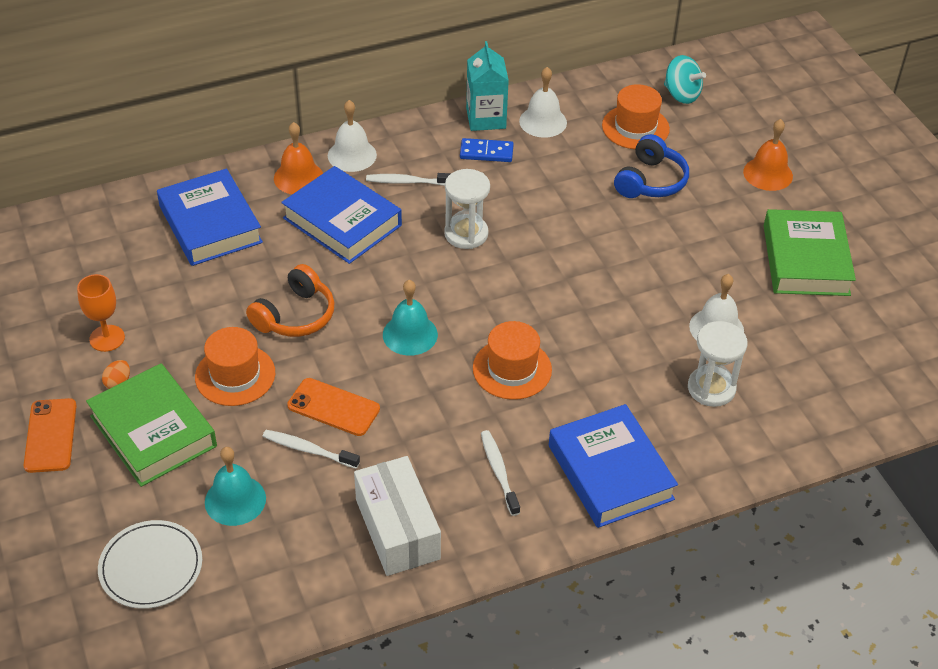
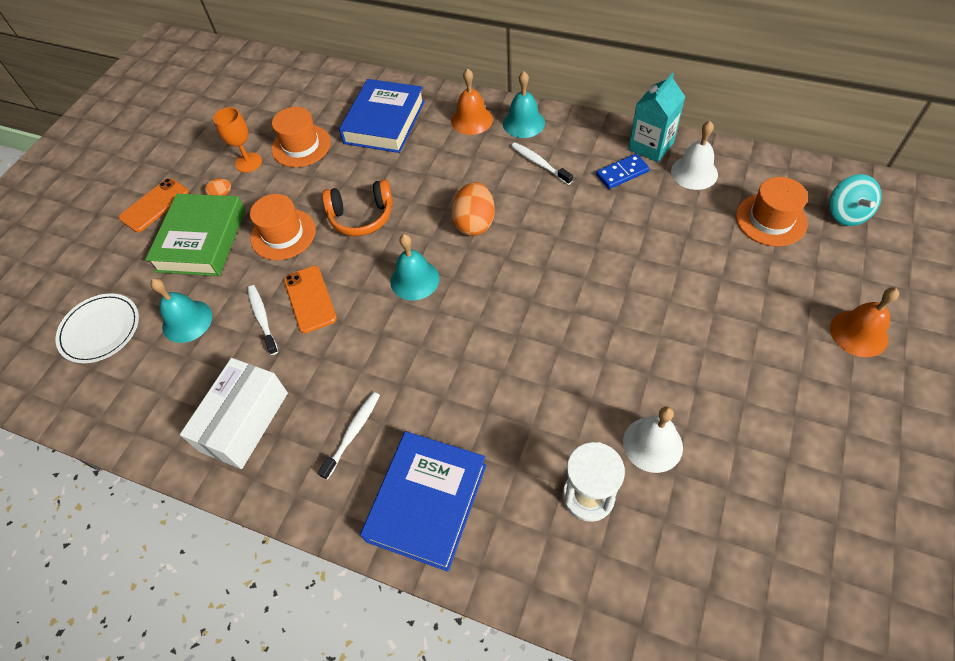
camera: 50 degrees right, 10 degrees up
(342, 222) = (464, 168): blue book -> none
(352, 155) = (523, 123): white bell -> turquoise bell
(408, 261) = (474, 223): none -> orange egg
(466, 234) = (537, 228): white hourglass -> none
(486, 152) = (622, 173): blue domino -> blue domino turned 75 degrees counterclockwise
(512, 369) = (452, 357): orange hat -> orange hat (301, 146)
(650, 181) = (734, 273): blue headphones -> none
(805, 260) = (811, 440): green book -> none

